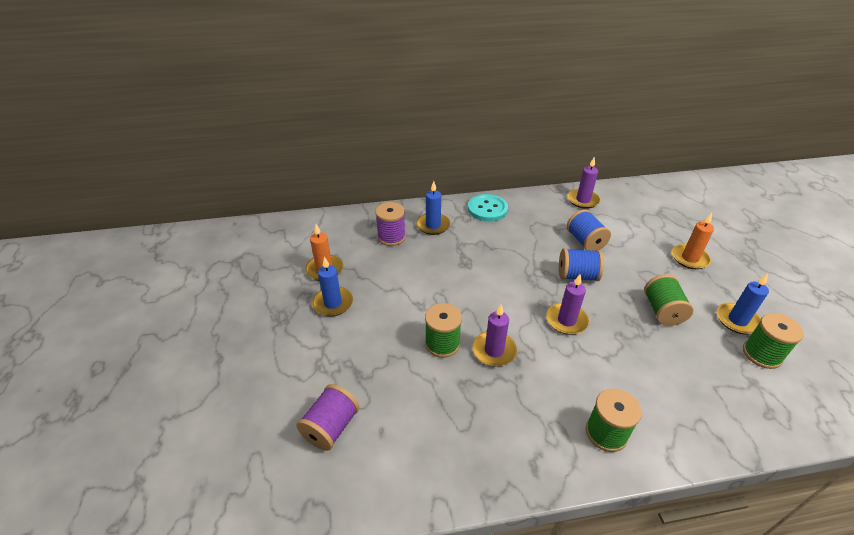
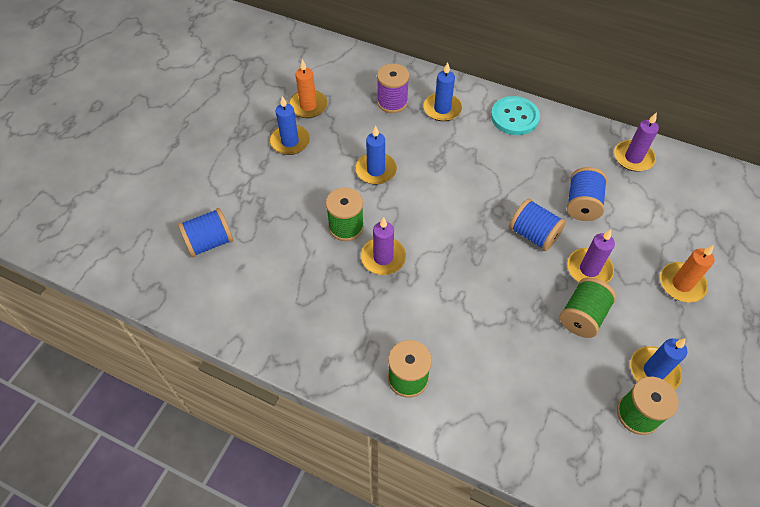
camera: 35 degrees right, 15 degrees up
(331, 427) = (209, 242): purple spool -> blue spool
(425, 290) = (376, 170): none -> blue candle
(566, 320) = (475, 270): purple candle -> purple candle (589, 269)

